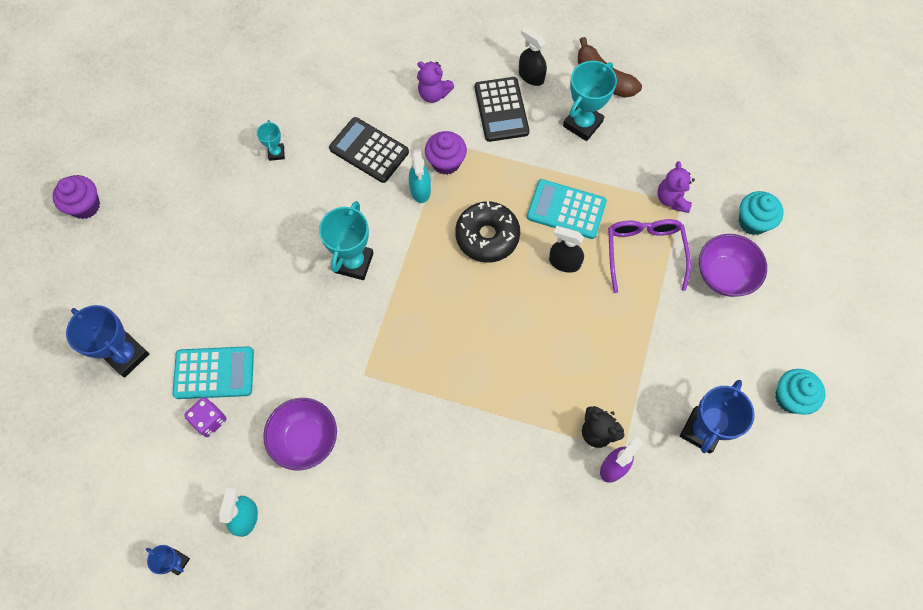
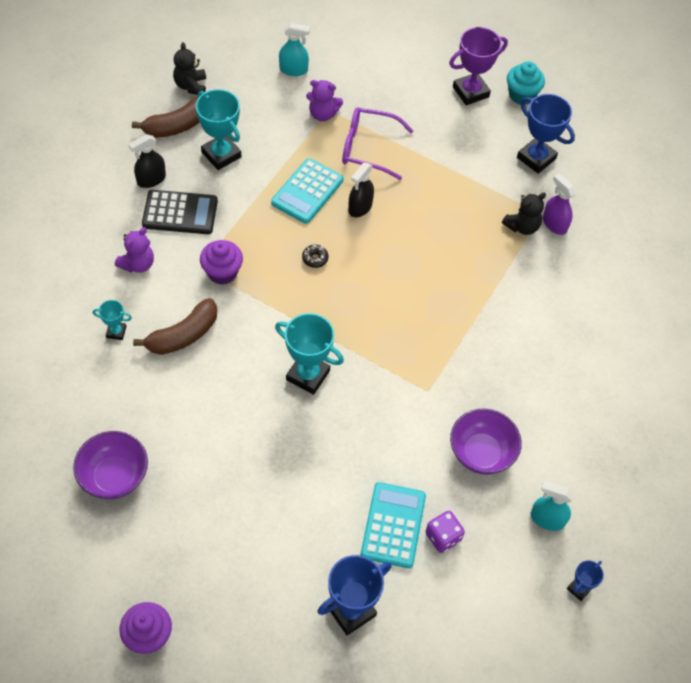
camera: 80 degrees left, 10 degrees down
(276, 153) = (153, 422): turquoise trophy -> turquoise trophy (116, 332)
(369, 150) = (183, 335): black calculator -> brown banana
(420, 190) = (246, 301): turquoise spray bottle -> turquoise spray bottle (293, 70)
(487, 236) = (315, 258): black donut -> black donut, size x0.41
(657, 75) = (191, 86): none -> black teddy bear
(724, 275) = (406, 102): purple bowl -> purple bowl (114, 477)
(752, 222) = (362, 68): turquoise cupcake -> none
(769, 340) = (470, 92): none -> purple trophy

